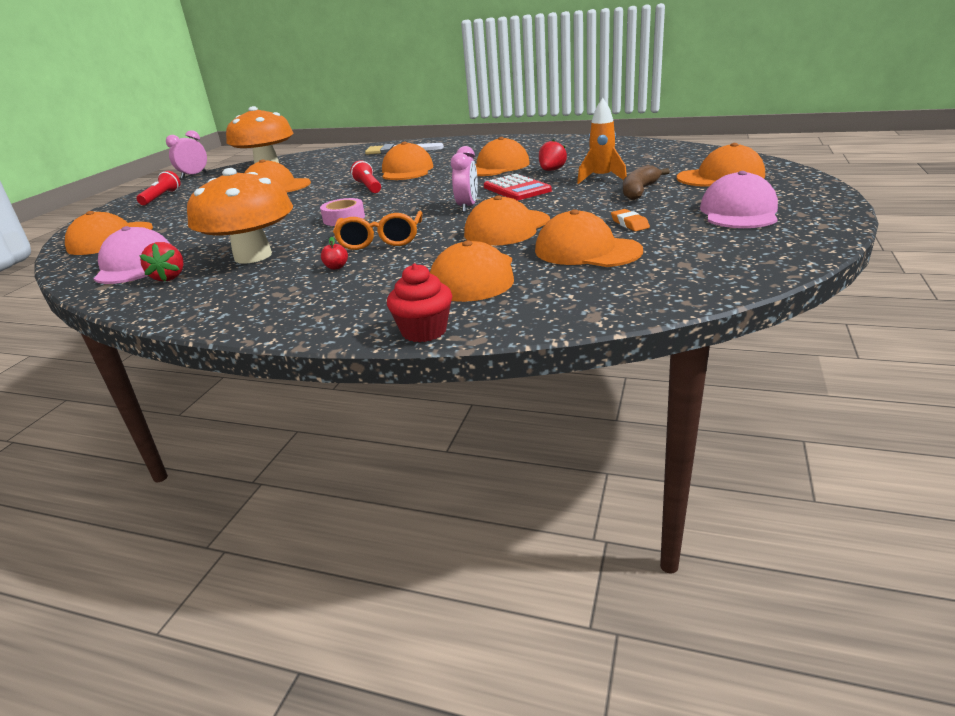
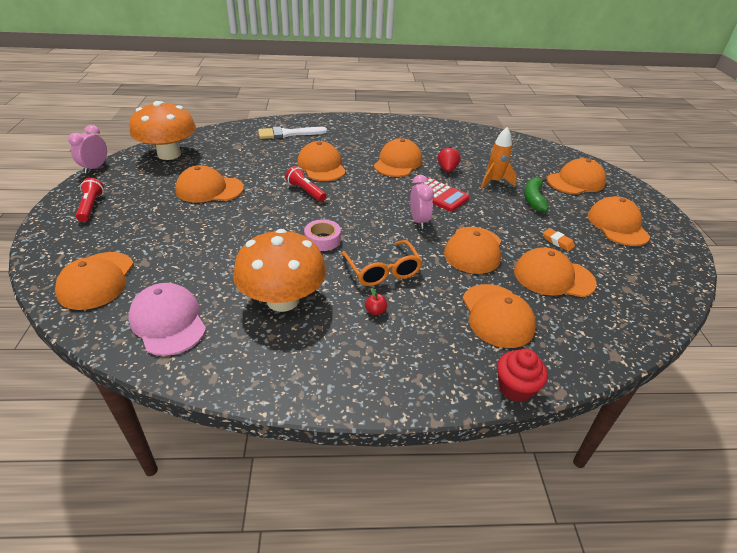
camera: 25 degrees left, 10 degrees up
(169, 277) = (225, 338): red strawberry -> none
(639, 191) = (533, 199): brown banana -> green banana
(739, 212) = (617, 225): pink cap -> orange cap

